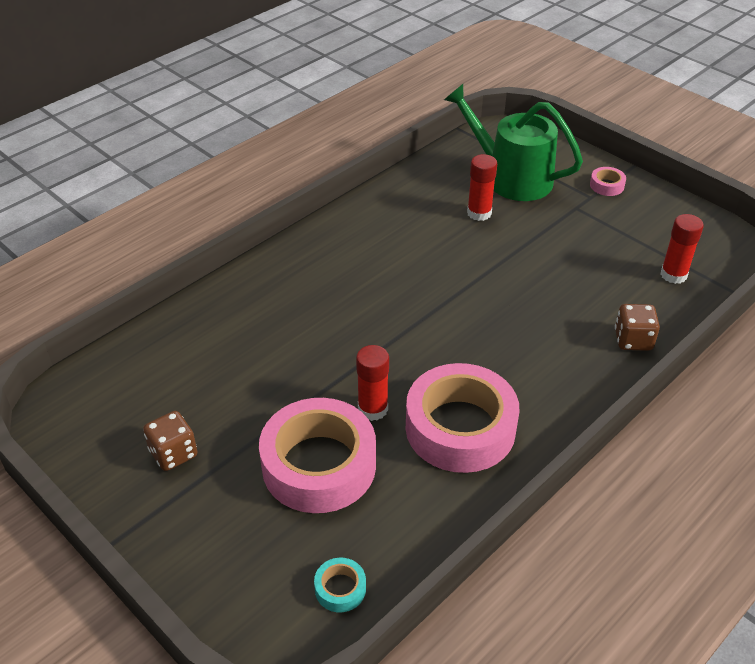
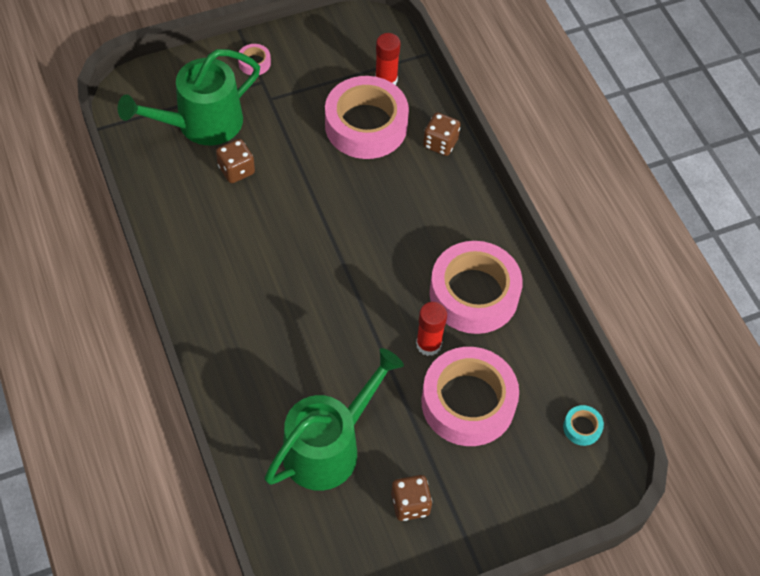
camera: 70 degrees left, 15 degrees up
(213, 369) = (328, 447): none -> green watering can
(479, 213) = (236, 170): red glue stick -> brown dice
(604, 278) = (366, 125): none -> pink tape

